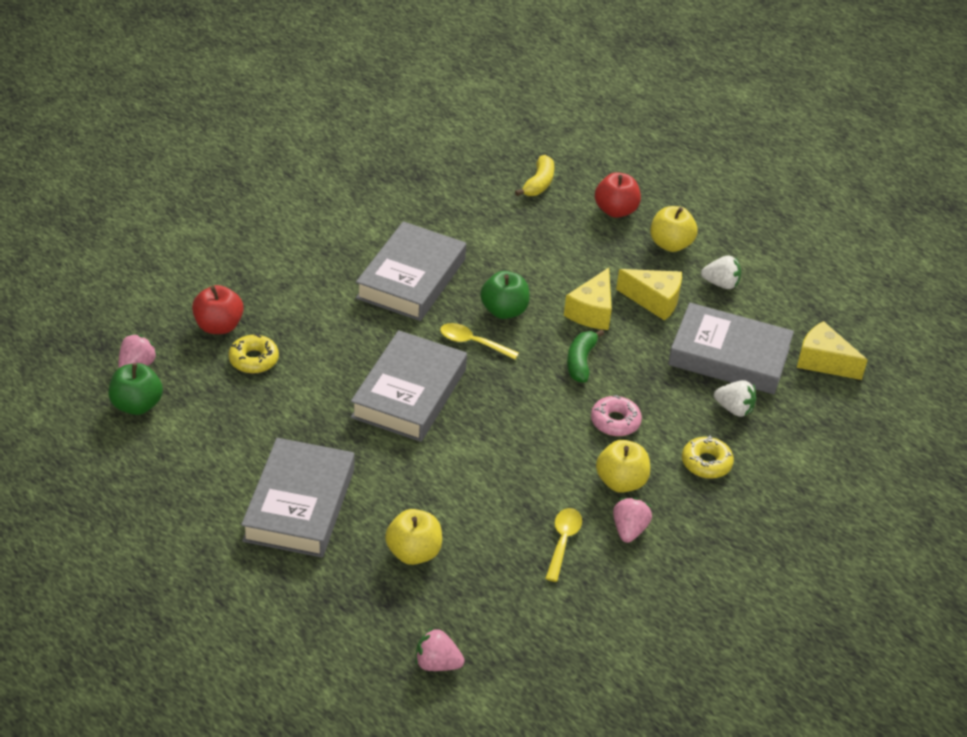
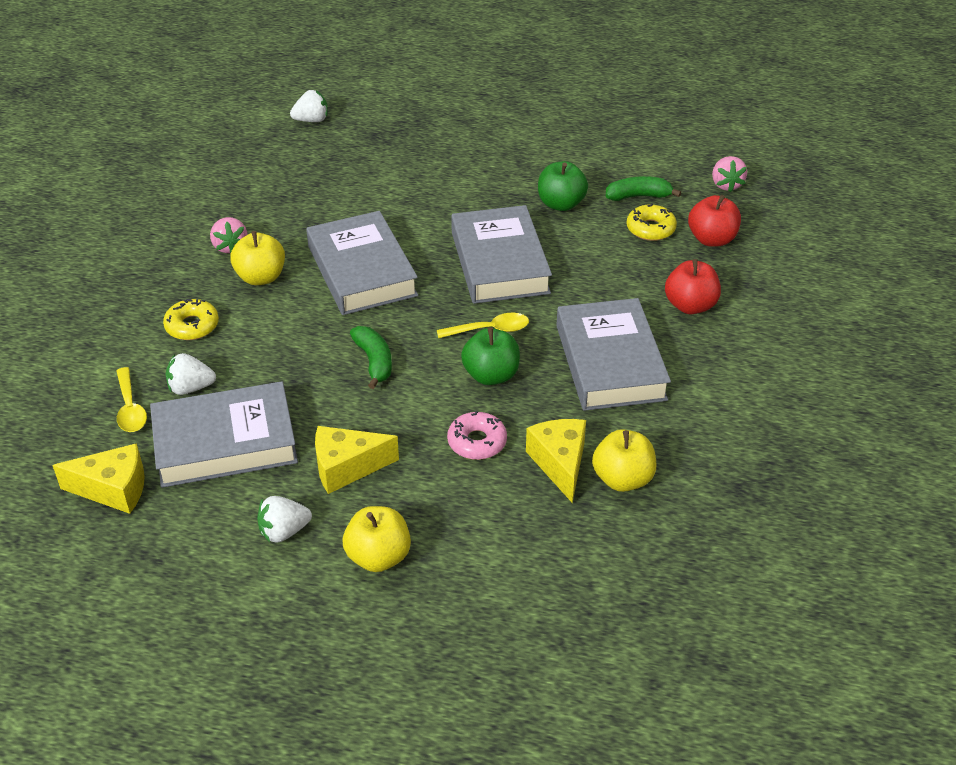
camera: 150 degrees right, 0 degrees up
(137, 405) = (687, 162): green apple -> green apple (561, 204)
(224, 394) = (638, 196): none -> green banana
(299, 505) = (495, 158): grey book -> grey book (362, 271)
(413, 553) = (385, 166): yellow apple -> yellow apple (622, 479)
(437, 664) = (311, 120): pink strawberry -> white strawberry
(539, 183) = (603, 559): yellow banana -> none
(563, 542) = (278, 217): yellow spoon -> yellow spoon (130, 408)
(592, 312) = (403, 419): yellow cheese -> yellow cheese (559, 463)
(615, 210) = (480, 571): red apple -> red apple (690, 306)
(615, 421) = (300, 323): pink donut -> pink donut (477, 442)

